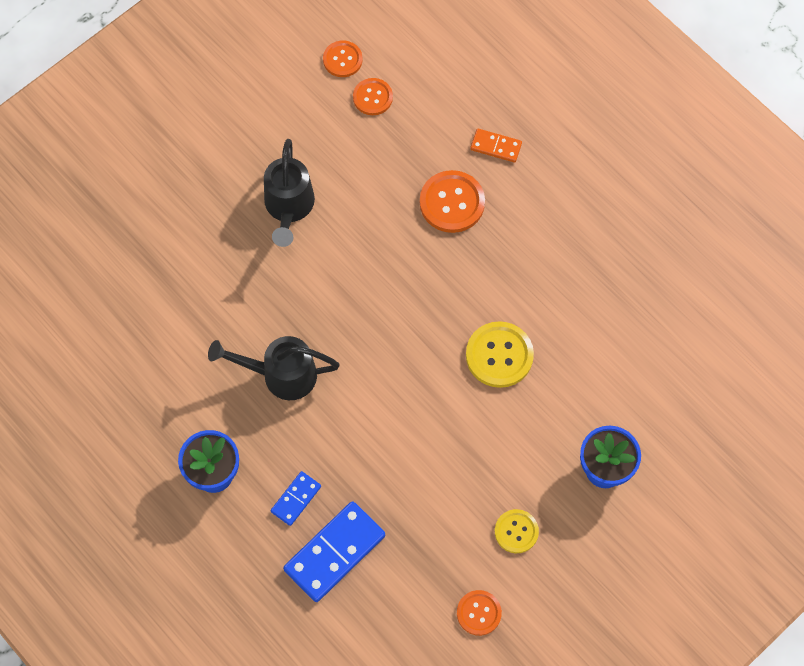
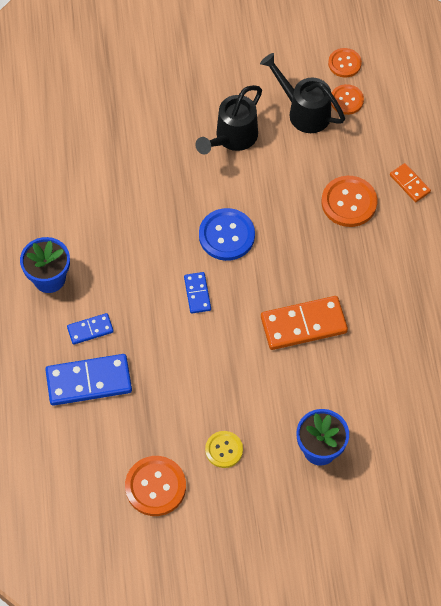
camera: 35 degrees right, 5 degrees down
(281, 375) = (143, 243): black watering can -> black watering can (304, 111)
(358, 313) = (226, 235): none -> blue button
(374, 391) = (197, 293): none -> blue domino
(479, 613) = (155, 486): orange button -> orange button, size x1.60
(499, 355) = (303, 324): yellow button -> orange domino

